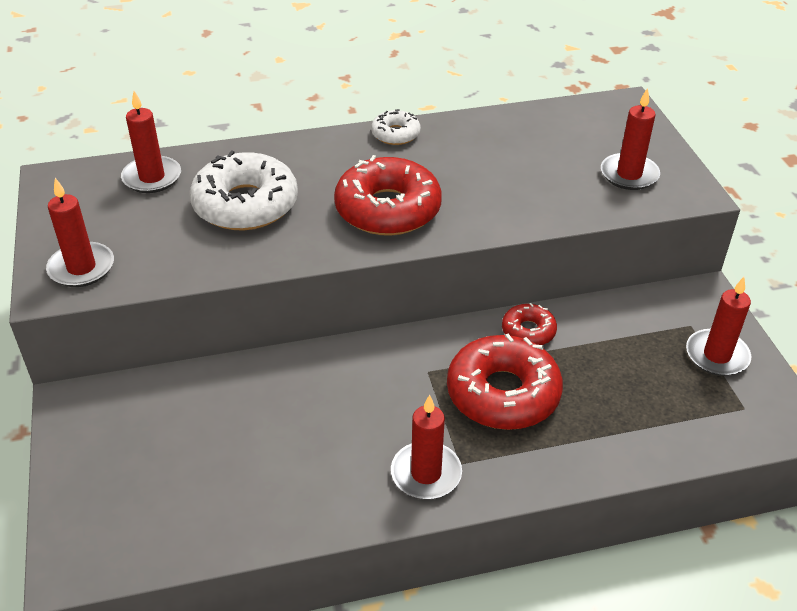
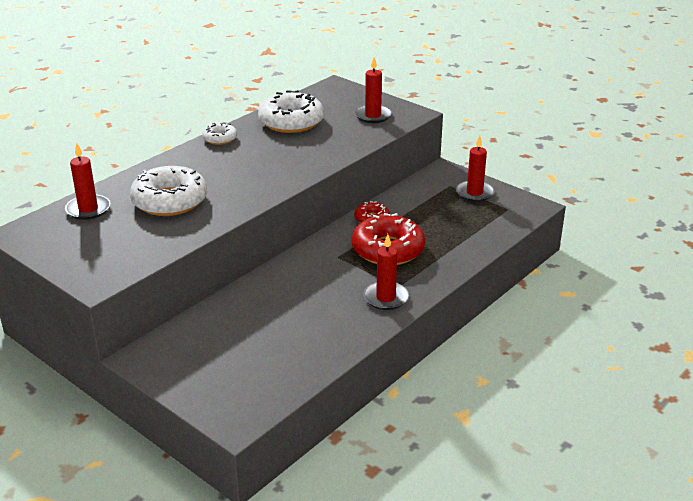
camera: 35 degrees left, 10 degrees down
(81, 268) = (103, 266): red candle -> none
(388, 209) = (260, 174): red donut -> none
(508, 142) = (291, 122): none -> white donut

